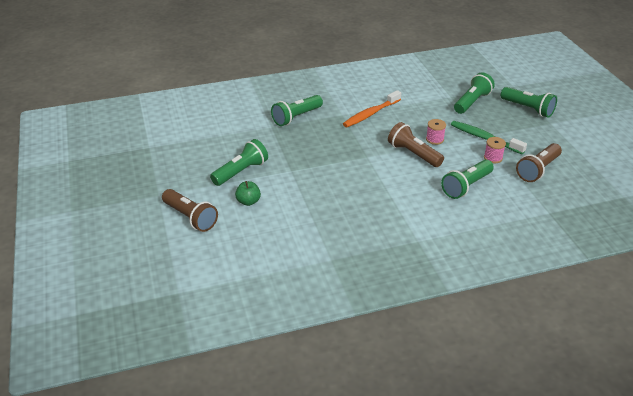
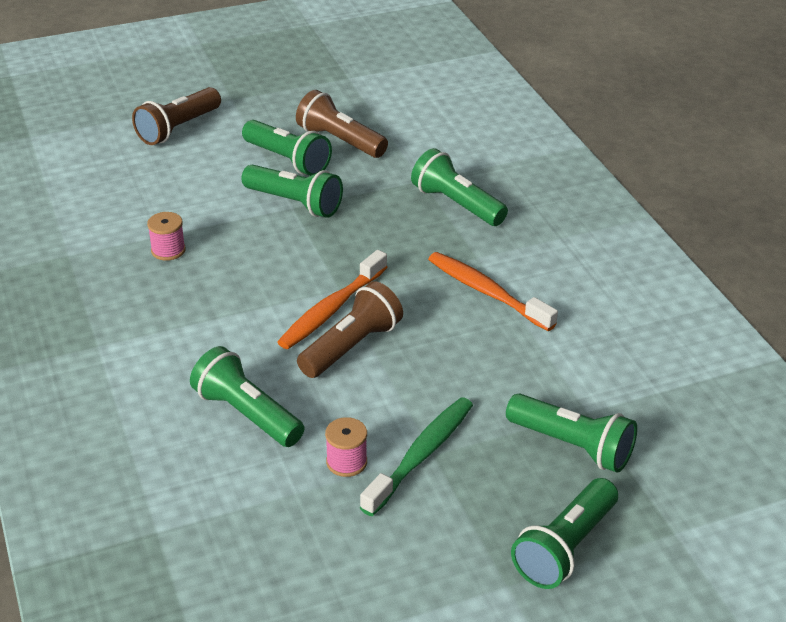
camera: 85 degrees right, 0 degrees up
(248, 201) = (211, 173): green apple -> none
(287, 170) = (294, 203): none -> green flashlight
(384, 159) = (331, 309): none -> orange toothbrush
(434, 139) = (406, 378): pink spool -> pink spool (168, 250)
(538, 170) = (305, 532): brown flashlight -> brown flashlight (340, 141)

